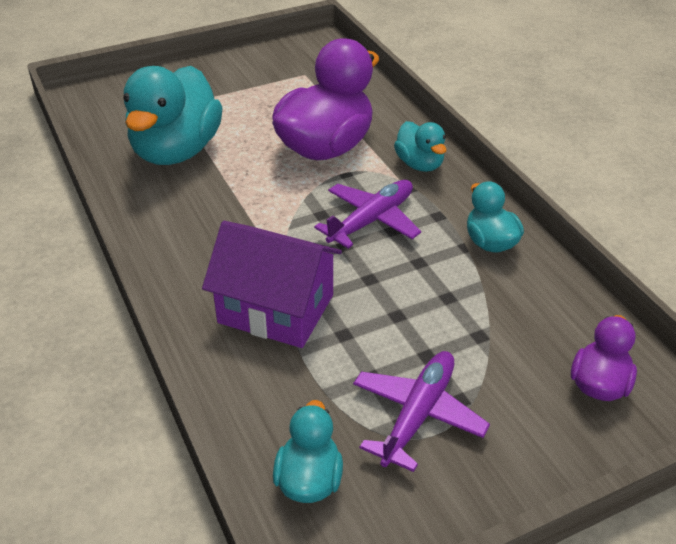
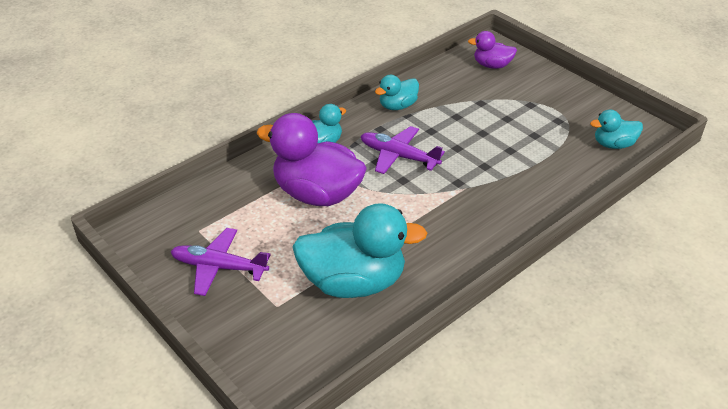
camera: 105 degrees left, 0 degrees up
(276, 309) = (506, 181): purple house -> none
(418, 415) = (549, 117): purple plane -> purple plane (219, 267)

